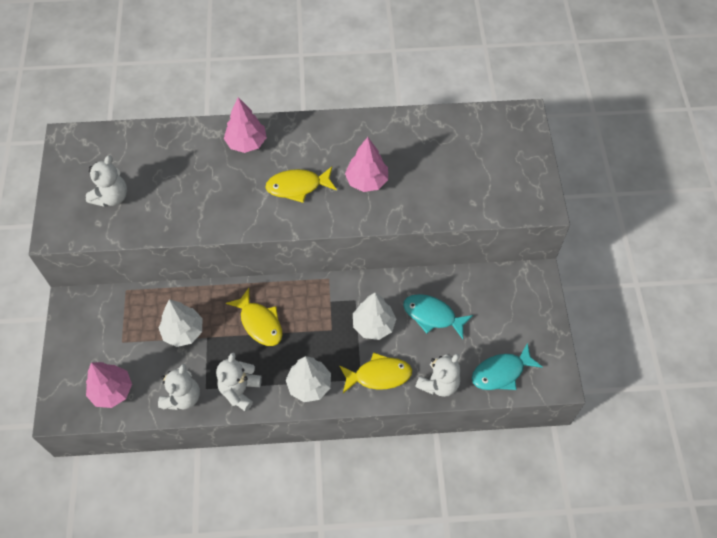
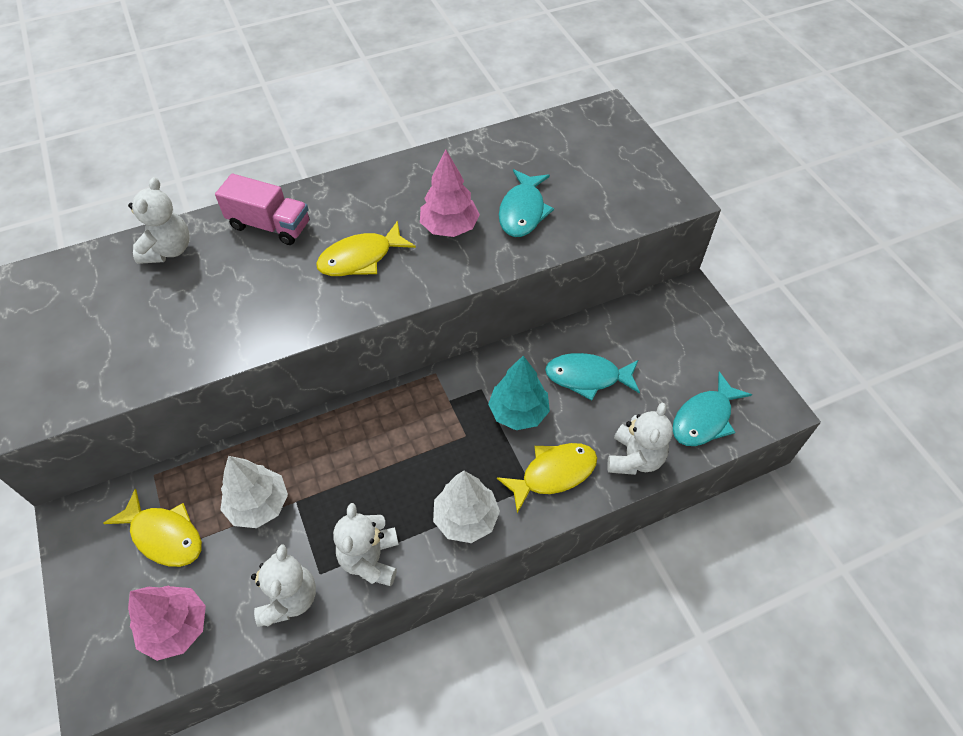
camera: 20 degrees left, 5 degrees down
(111, 197) = (93, 343): white teddy bear -> white teddy bear (168, 250)
(246, 143) = (270, 225): pink tree -> pink truck
(259, 323) = (364, 458): yellow fish -> yellow fish (164, 535)
(373, 325) = (518, 412): white tree -> turquoise tree
(423, 183) = (523, 211): none -> turquoise fish

